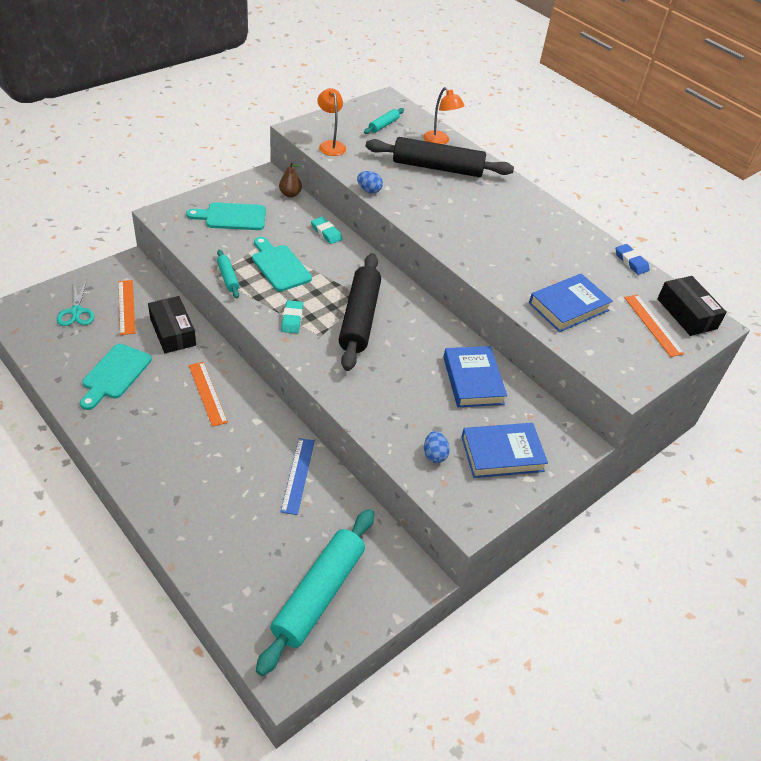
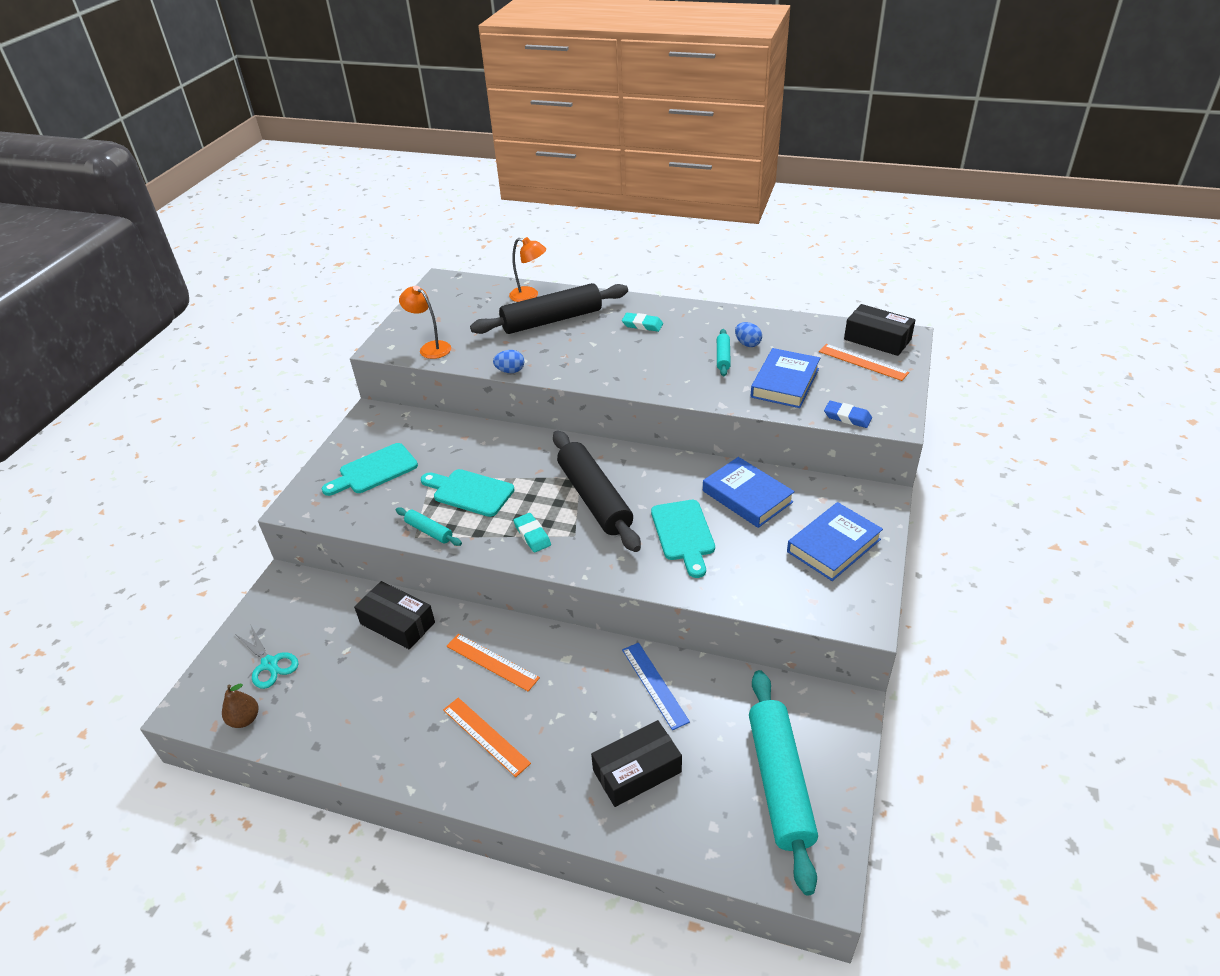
camera: 25 degrees left, 5 degrees down
(114, 374) = (375, 702): turquoise cutting board -> turquoise cutting board (683, 534)
(126, 307) = (322, 626): orange ruler -> orange ruler (486, 736)
(232, 522) = (637, 771): none -> black box
(290, 194) = (412, 419): brown pear -> brown pear (245, 719)
(326, 232) = (484, 437): turquoise eraser -> turquoise eraser (642, 325)
(383, 125) = (463, 306): turquoise rolling pin -> turquoise rolling pin (723, 357)
(434, 455) = (781, 581): blue egg -> blue egg (747, 344)
(631, 261) = (793, 319): blue eraser -> blue eraser (847, 417)

